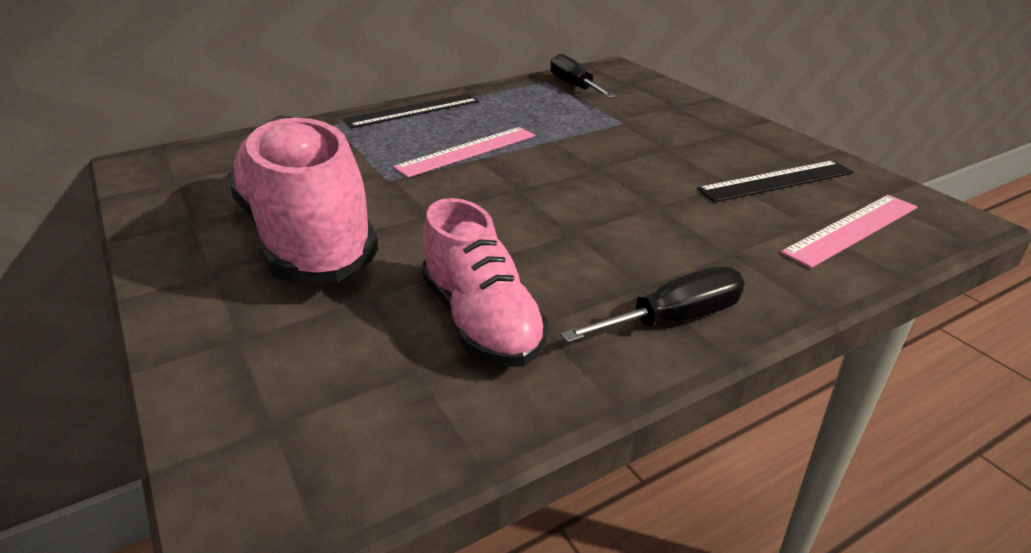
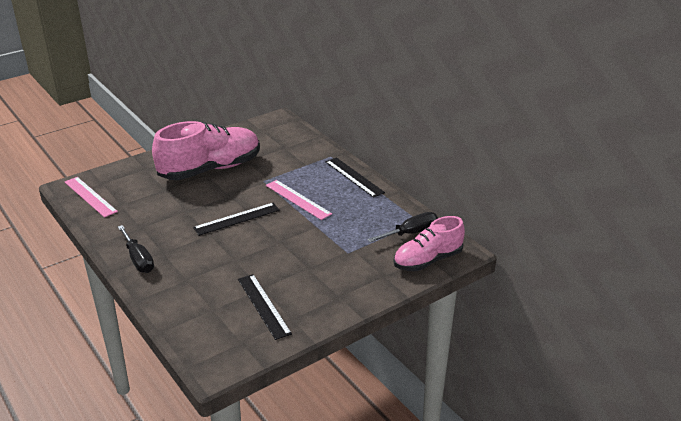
camera: 85 degrees right, 0 degrees up
(481, 321) = (145, 215): pink shoe -> pink shoe (428, 260)
(520, 204) = (237, 219): none -> black ruler
(851, 229) = (205, 324): pink ruler -> pink ruler (90, 196)

